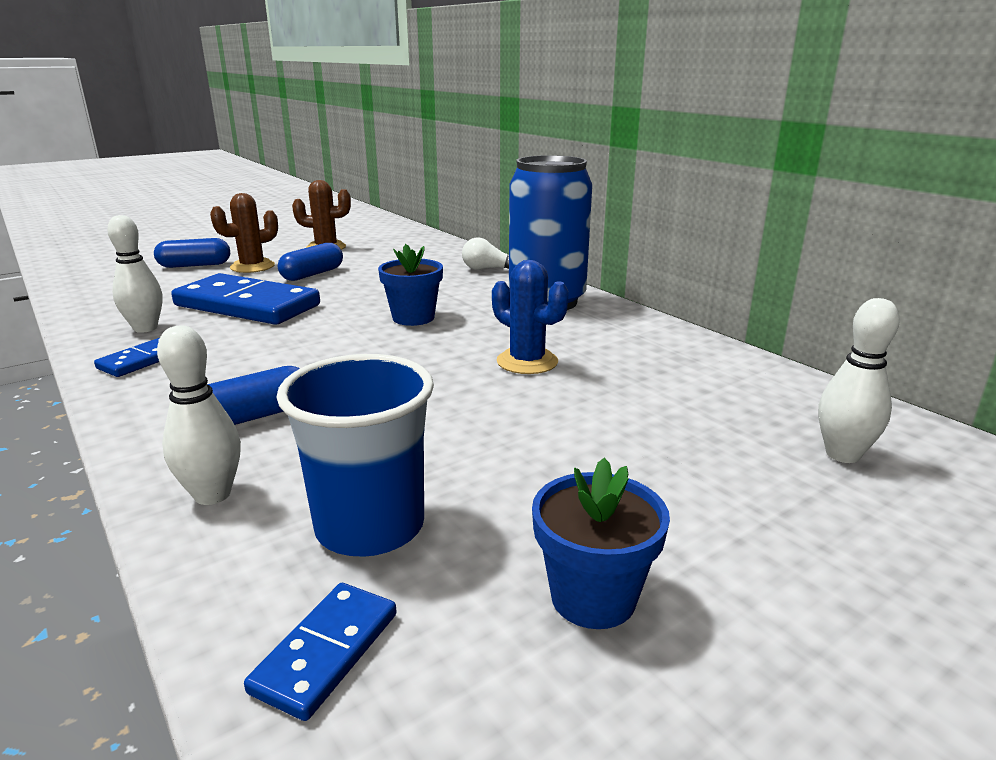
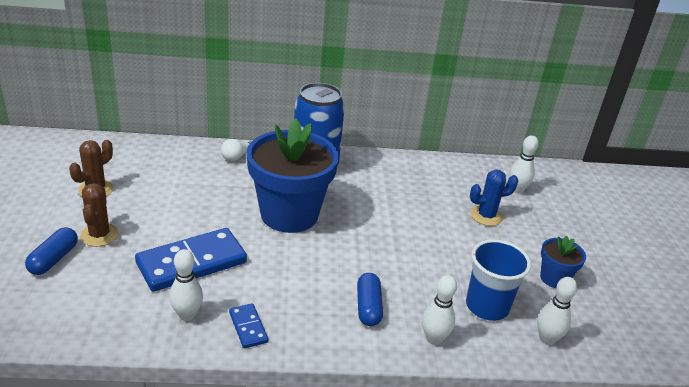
camera: 60 degrees left, 10 degrees up
(312, 274) = (157, 217): blue capsule -> none
(326, 652) = (547, 339): blue domino -> white bowling pin
(413, 318) = (289, 214): blue flower pot -> blue flower pot, size x2.18
(527, 362) = (383, 209): blue cactus -> blue cactus (486, 216)

